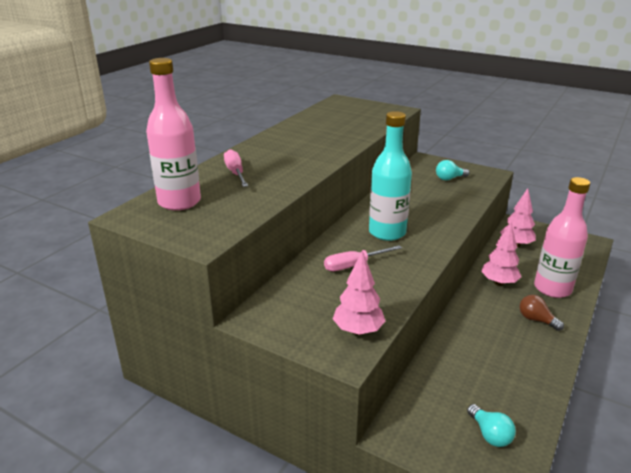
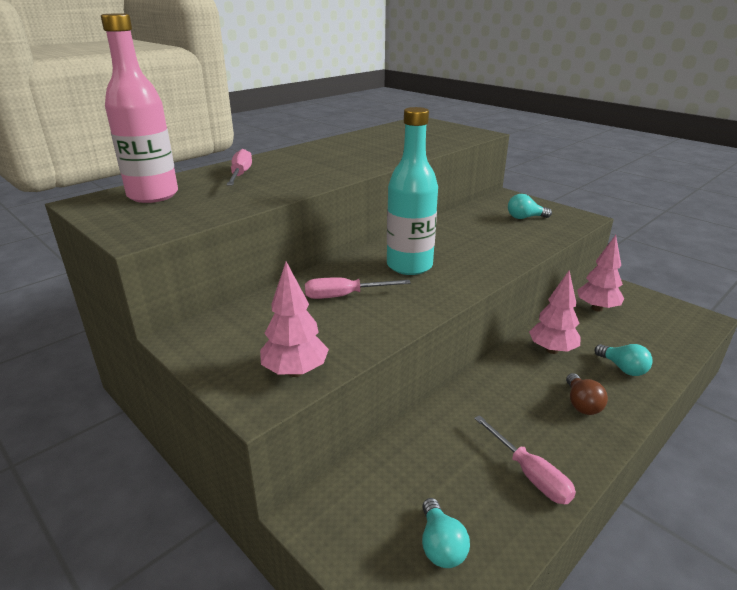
camera: 15 degrees right, 0 degrees up
(524, 375) = (530, 474): none -> pink screwdriver
(536, 320) = (581, 404): brown light bulb -> brown light bulb turned 150 degrees counterclockwise
(552, 289) = (623, 368): pink bottle -> turquoise light bulb

